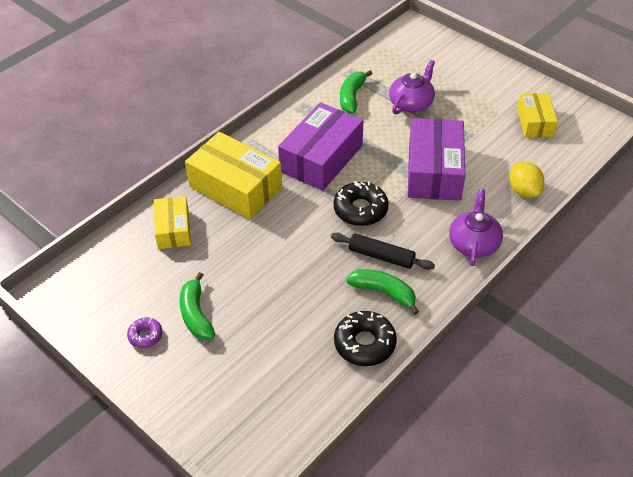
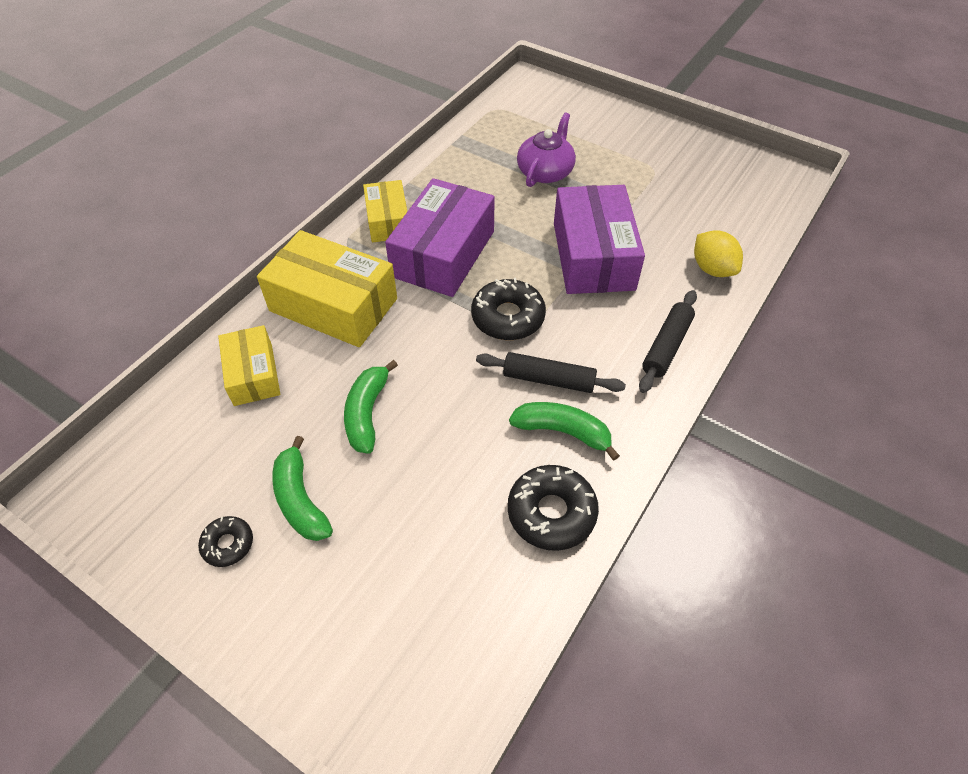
camera: 10 degrees left, 5 degrees up
(145, 336) = (228, 544): purple donut -> black donut
(352, 97) = (468, 171): green banana -> green banana (367, 413)
(474, 243) = (666, 346): purple teapot -> black rolling pin
(534, 122) = (703, 181): yellow box -> yellow box (388, 221)

